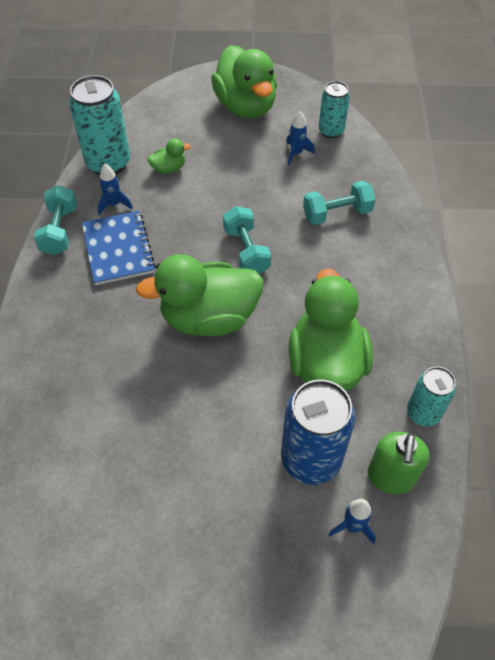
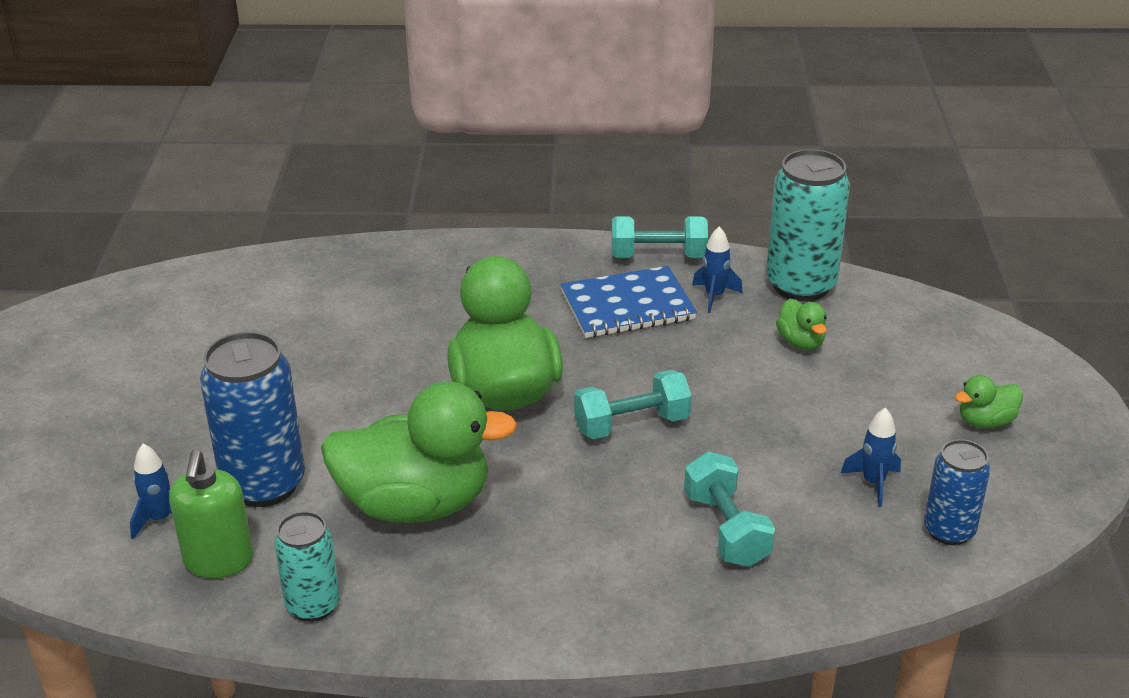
camera: 90 degrees right, 20 degrees down
(246, 106) = (985, 421): green duck -> green duck, size x0.43
(331, 131) = (949, 531): turquoise can -> blue can
(391, 477) = (218, 561): green soap dispenser -> green soap dispenser turned 105 degrees counterclockwise

